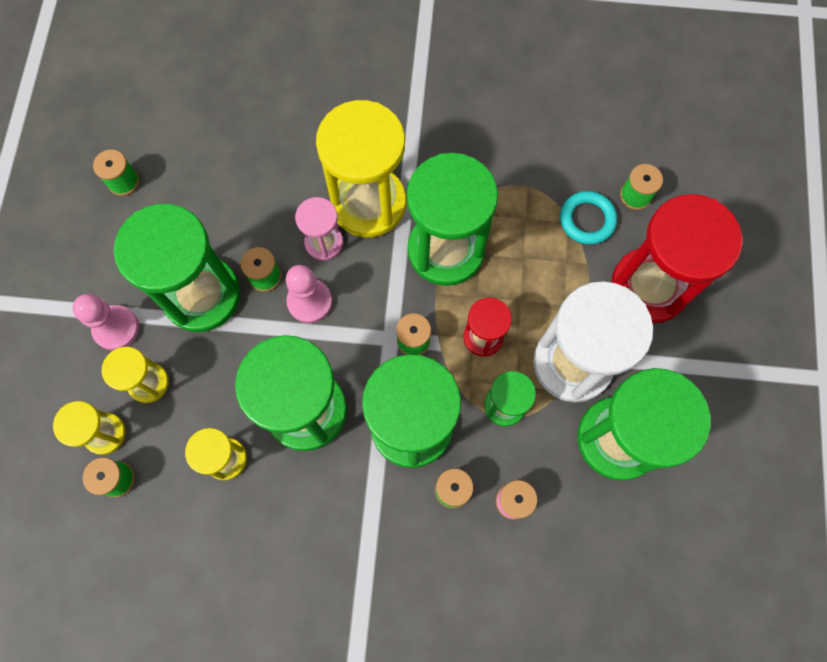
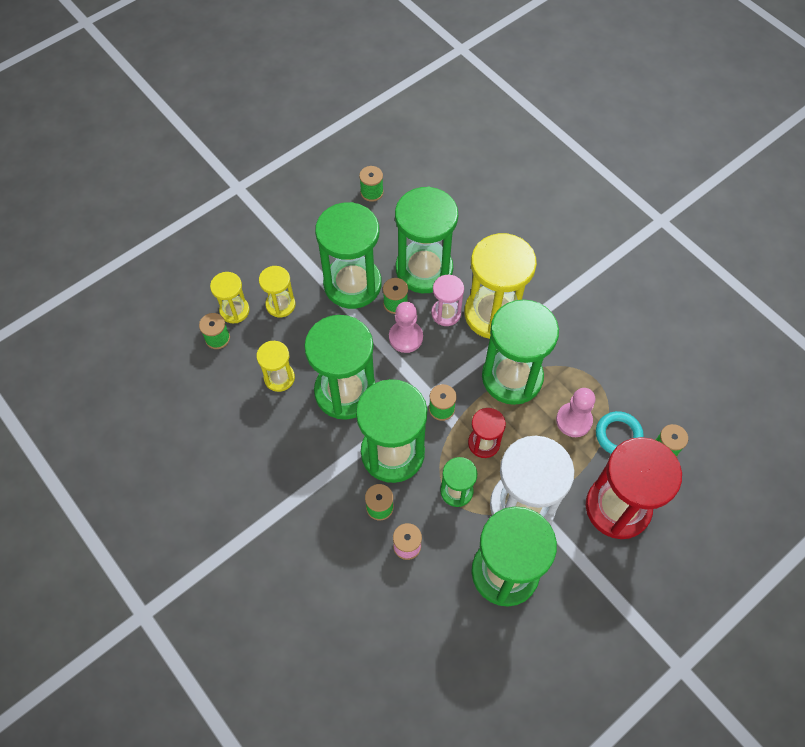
camera: 45 degrees right, 10 degrees down
(116, 328) = (292, 263): pink pawn -> pink pawn (574, 420)
(258, 217) = (424, 269): none -> green hourglass

